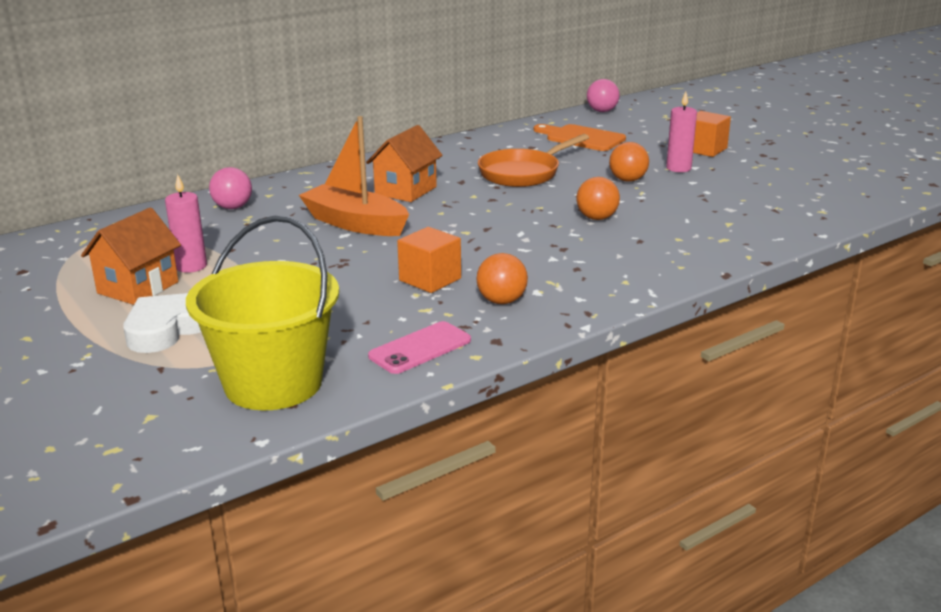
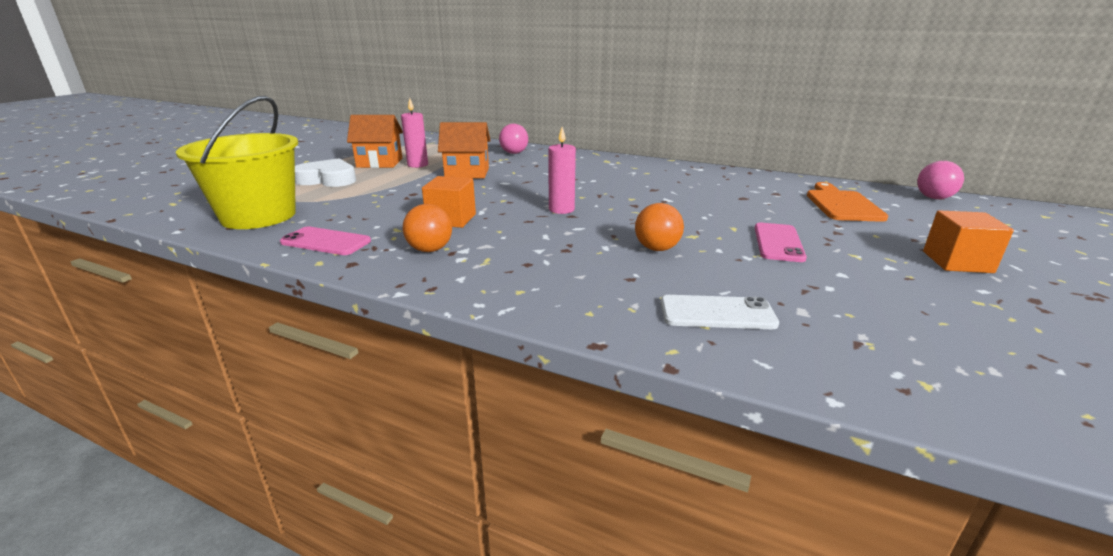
camera: 60 degrees right, 0 degrees up
(355, 224) = (527, 181): orange boat -> none
(406, 191) = (606, 179): orange house -> orange house (467, 173)
(523, 173) = (709, 203): orange pan -> none
(627, 180) = (778, 242): orange ball -> pink phone
(678, 168) = (865, 259): pink candle -> pink candle (561, 209)
(713, 231) = (717, 313): none -> white phone

